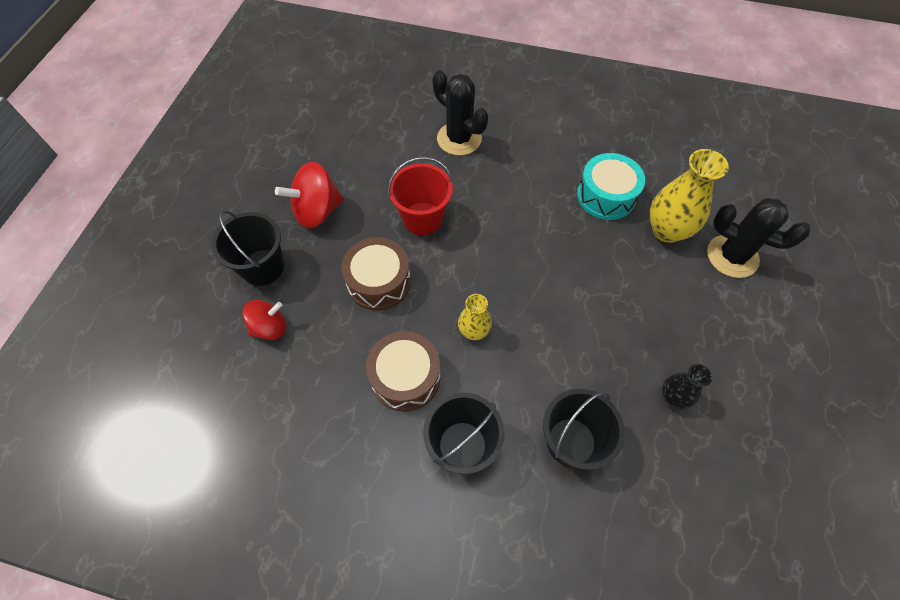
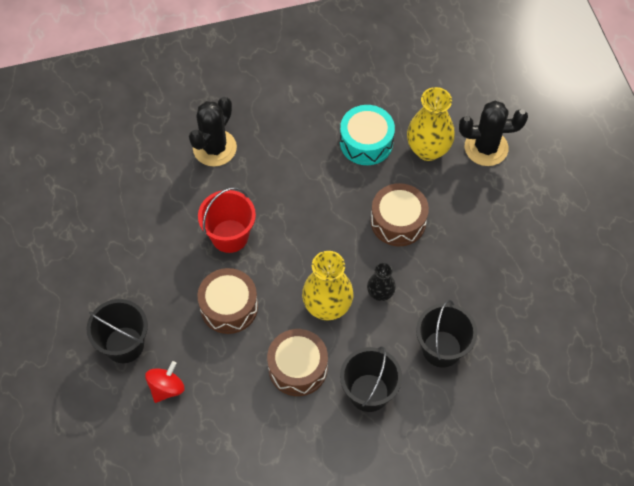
camera: 30 degrees left, 0 degrees up
(317, 211) = (136, 274): red spinning top -> none
(459, 139) = (214, 148): black cactus -> black cactus turned 75 degrees counterclockwise
(474, 331) = (327, 307): yellow vase -> yellow vase, size x1.76
(597, 284) = (398, 221): none -> brown drum
(673, 397) = (494, 279): black vase -> black vase (380, 293)

